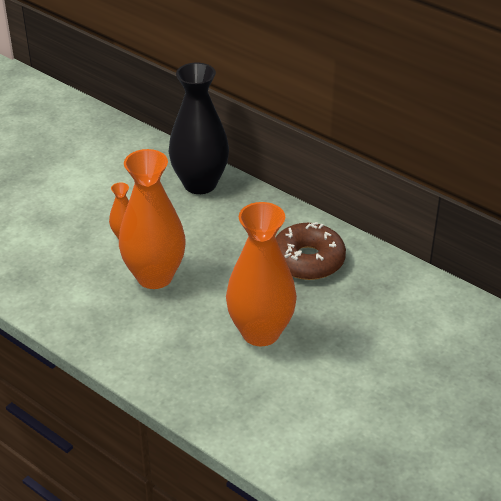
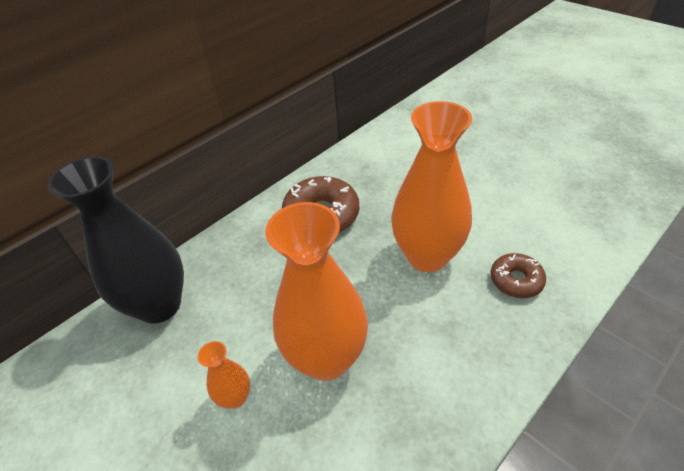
camera: 80 degrees left, 5 degrees up
(235, 391) = (516, 280): none -> brown donut

